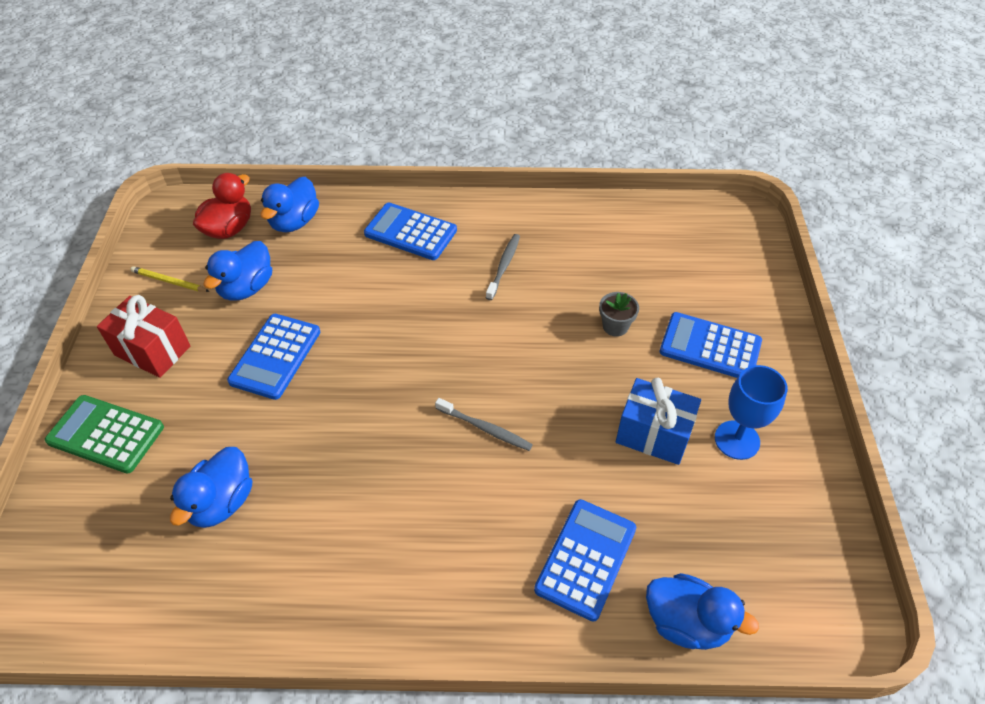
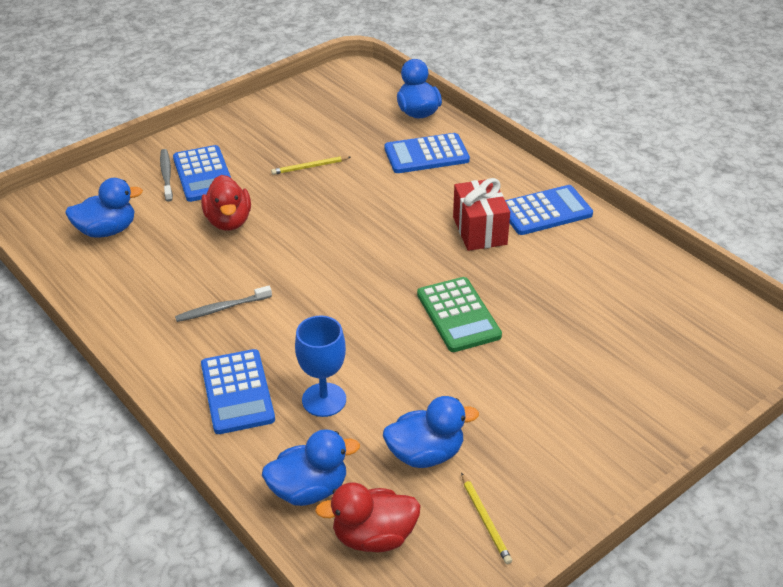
camera: 130 degrees left, 10 degrees down
(105, 434) = (646, 414): green calculator -> green calculator (458, 315)
(152, 351) = (557, 457): red gift -> red gift (479, 231)
(221, 502) = (596, 311): blue duck -> blue duck (107, 230)
(276, 356) = (466, 375): blue calculator -> blue calculator (545, 211)
(486, 429) = (390, 232): grey toothbrush -> grey toothbrush (166, 175)
(615, 326) = (229, 221): grey flower pot -> red duck
(653, 434) = (309, 167): blue gift -> yellow pencil
(737, 440) = (275, 137): blue goblet -> blue goblet (324, 400)

